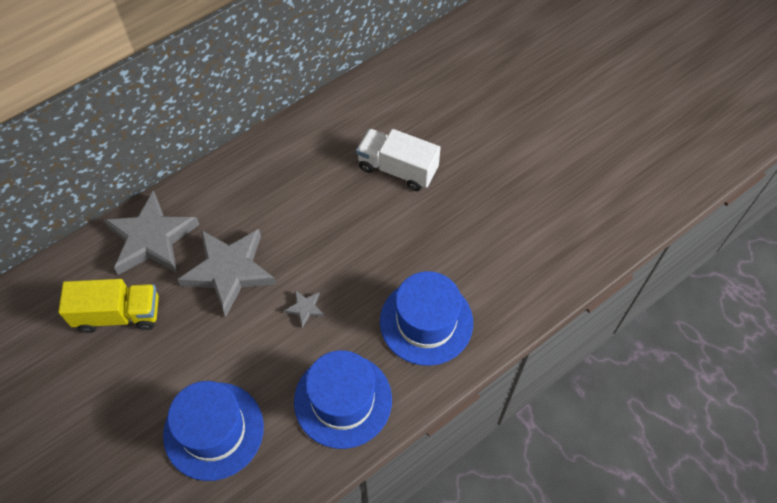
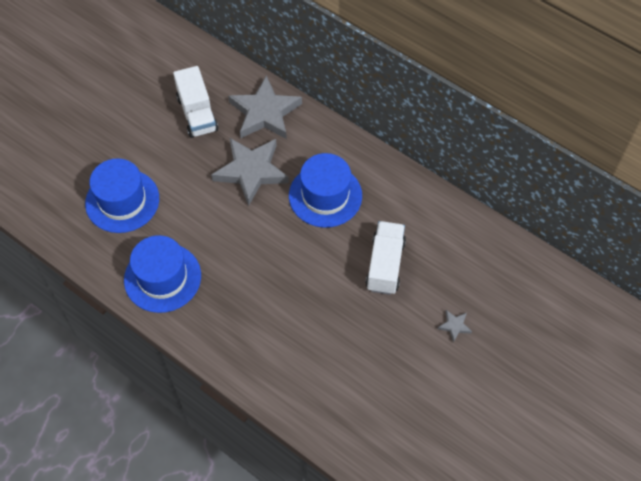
camera: 75 degrees right, 0 degrees up
(118, 314) = (197, 114): yellow truck -> white truck
(305, 308) = (232, 231): grey star -> grey star (454, 326)
(426, 321) = (243, 321): blue hat -> blue hat (325, 195)

